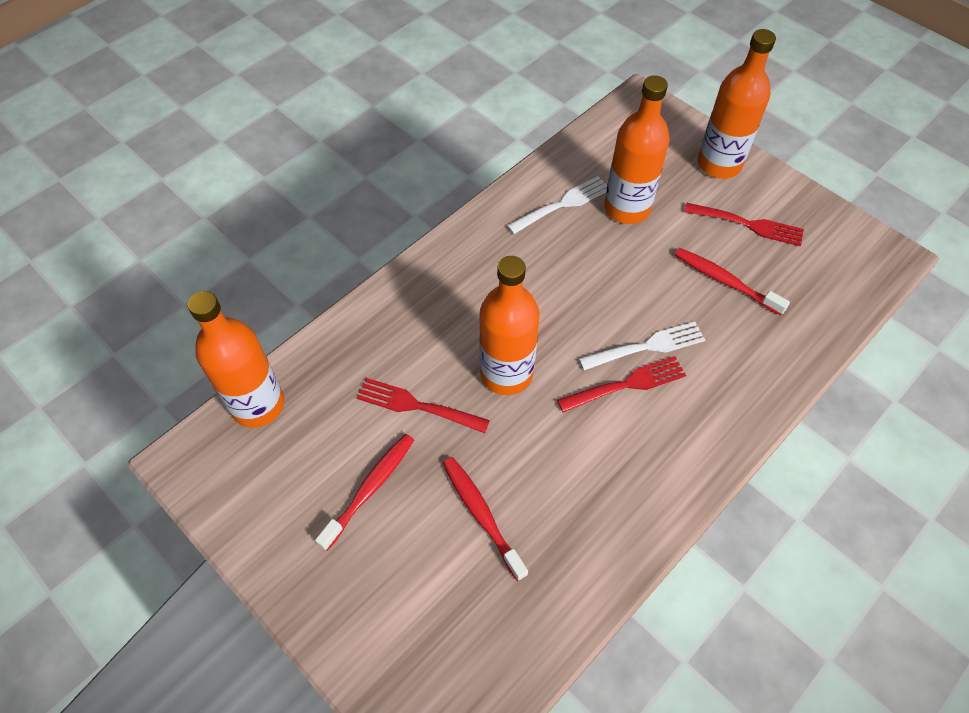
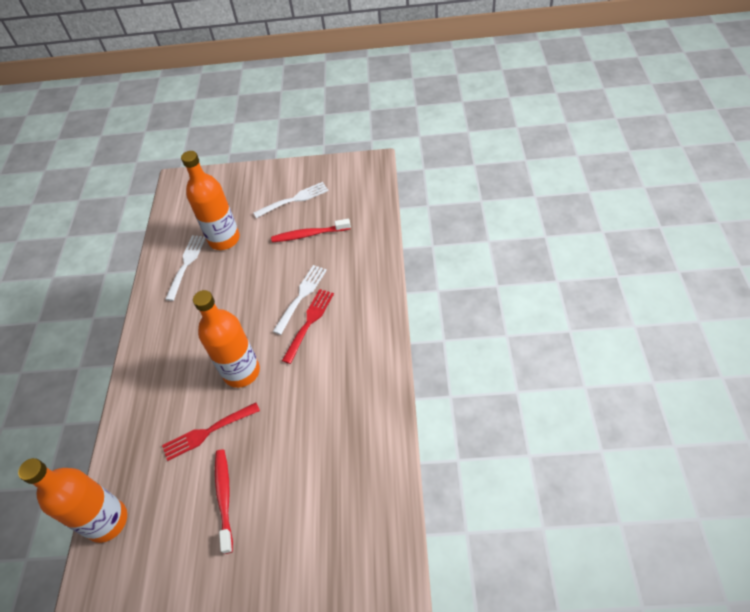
camera: 40 degrees left, 5 degrees down
(482, 515) = (299, 450): red toothbrush -> none
(719, 164) = (251, 182): orange bottle -> none
(748, 225) = (294, 200): red fork -> white fork

